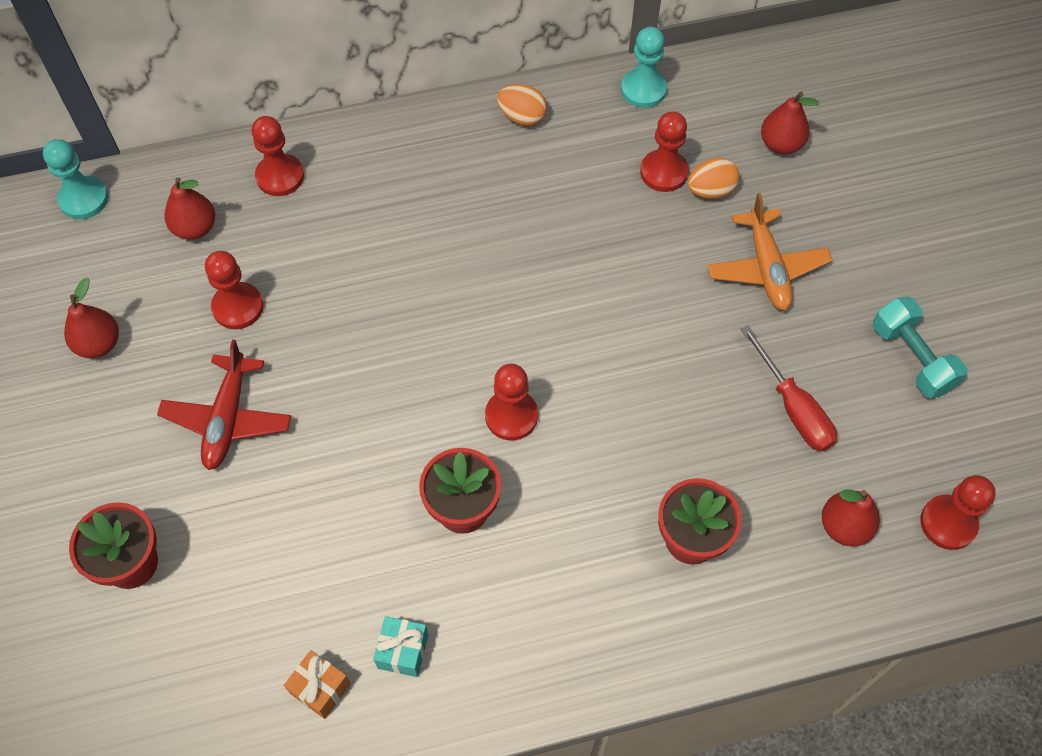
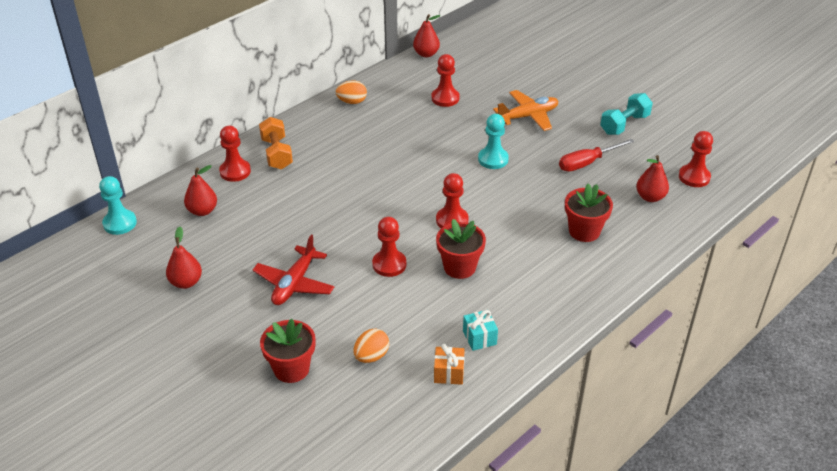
camera: 30 degrees left, 20 degrees down
(228, 418) = (294, 283): red plane -> red plane turned 45 degrees clockwise
(238, 307) = (258, 234): red pawn -> red pawn (389, 264)
(355, 169) = (276, 153): none -> orange dumbbell
(643, 89) = (406, 70): turquoise pawn -> turquoise pawn (493, 159)
(710, 191) = (475, 97): orange egg -> orange egg (371, 356)
(766, 268) = (528, 116): orange plane -> orange plane turned 75 degrees counterclockwise
(781, 144) = (493, 68): red pear -> red pear (426, 54)
(793, 407) = (587, 163): red screwdriver -> red screwdriver turned 120 degrees clockwise
(912, 358) = (624, 124): turquoise dumbbell -> turquoise dumbbell turned 75 degrees counterclockwise

